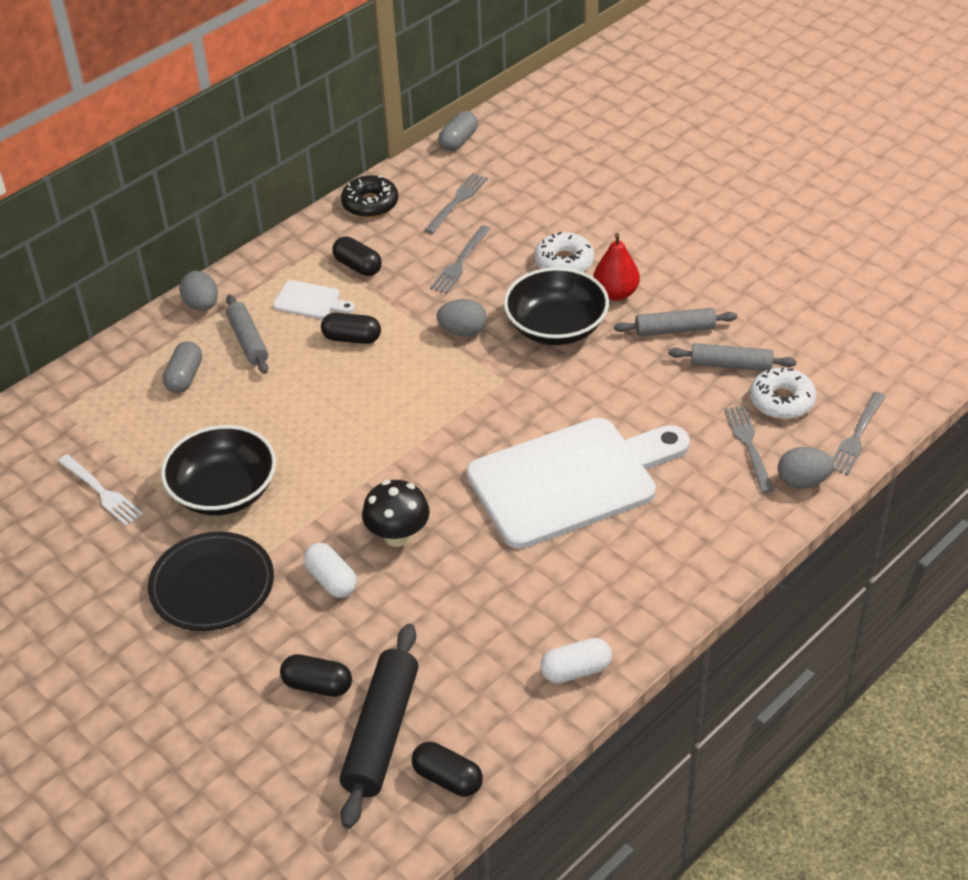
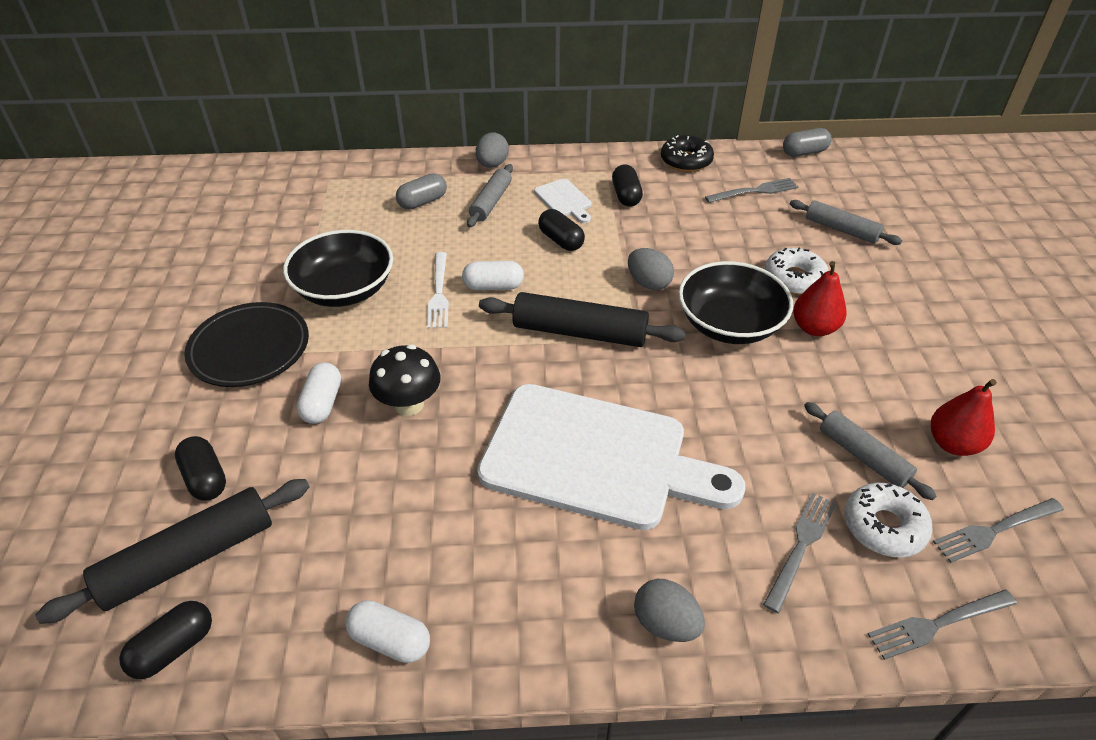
camera: 40 degrees right, 0 degrees up
(102, 492) = (279, 241): white fork -> white fork (439, 293)
(346, 410) = (493, 286): none -> white capsule
(447, 779) = (173, 648): black capsule -> black capsule turned 60 degrees clockwise
(457, 402) = (579, 332): none -> black rolling pin
(460, 262) = (706, 233): grey fork -> grey fork (994, 531)
(675, 329) = (838, 390): grey rolling pin -> grey rolling pin (841, 229)
(773, 321) = (952, 444): none -> red pear
(802, 481) = (822, 627): grey egg -> grey egg (665, 624)

